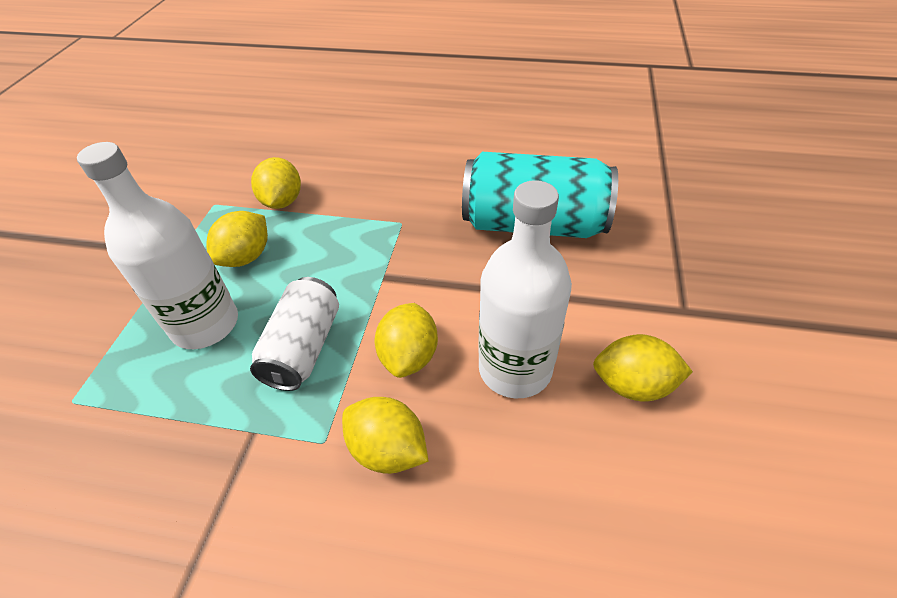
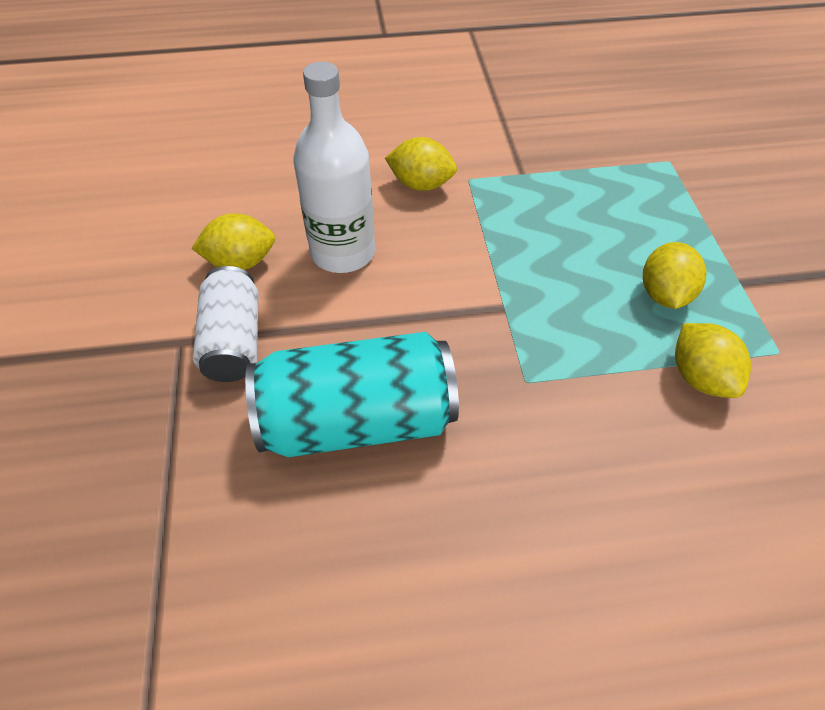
camera: 160 degrees right, 5 degrees up
(205, 324) = (632, 226): white bottle -> none
(304, 348) = (530, 229): white can -> white can (234, 341)
(409, 356) = (437, 242): yellow lemon -> none

